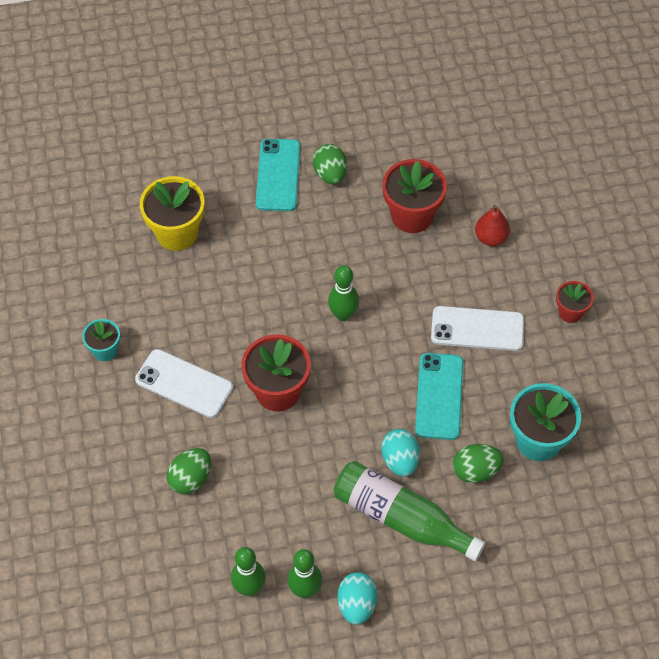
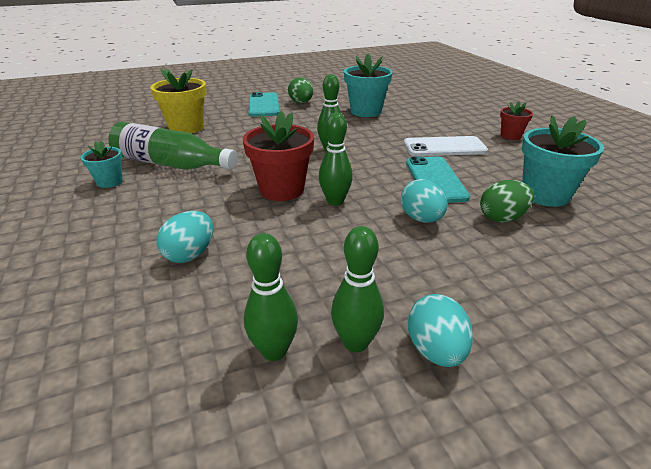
camera: 10 degrees left, 25 degrees down
(184, 383) = (187, 193): white phone -> none
(191, 479) = (190, 254): green egg -> turquoise egg
(326, 420) = (335, 201): none -> green bowling pin
(401, 518) = (446, 259): green bottle -> green bottle (170, 164)
(412, 216) = (366, 111): red flower pot -> turquoise flower pot
(491, 238) = (427, 115): red pear -> none

